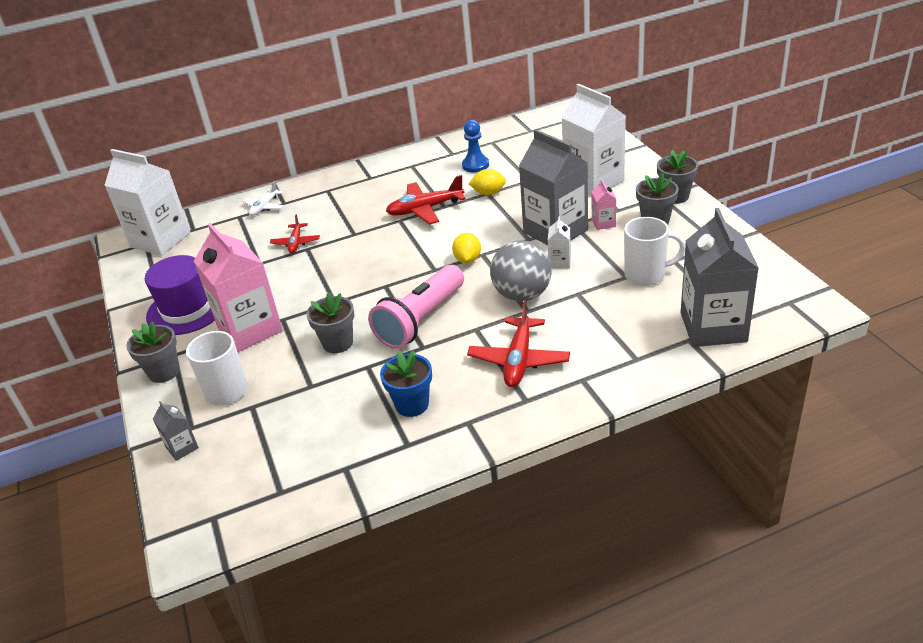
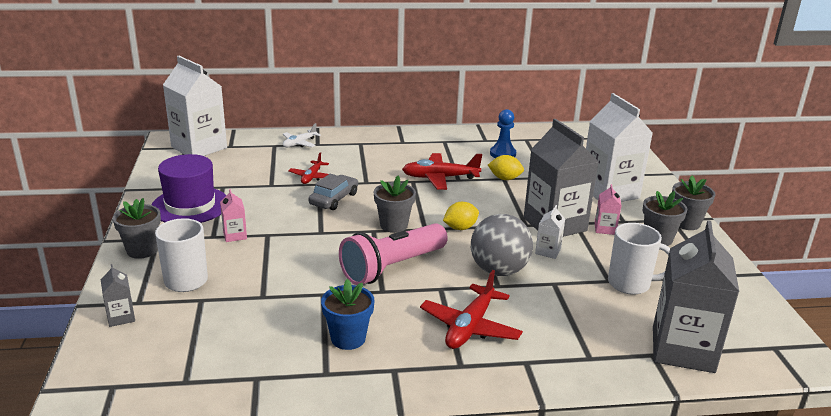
camera: 10 degrees right, 10 degrees down
(250, 329) = (235, 235): pink carton -> pink carton, size x0.43
(330, 262) = (334, 199): none -> grey car
(338, 343) = (306, 267): grey flower pot -> grey flower pot (394, 225)
(467, 259) = (460, 228): yellow lemon -> yellow lemon turned 45 degrees clockwise

